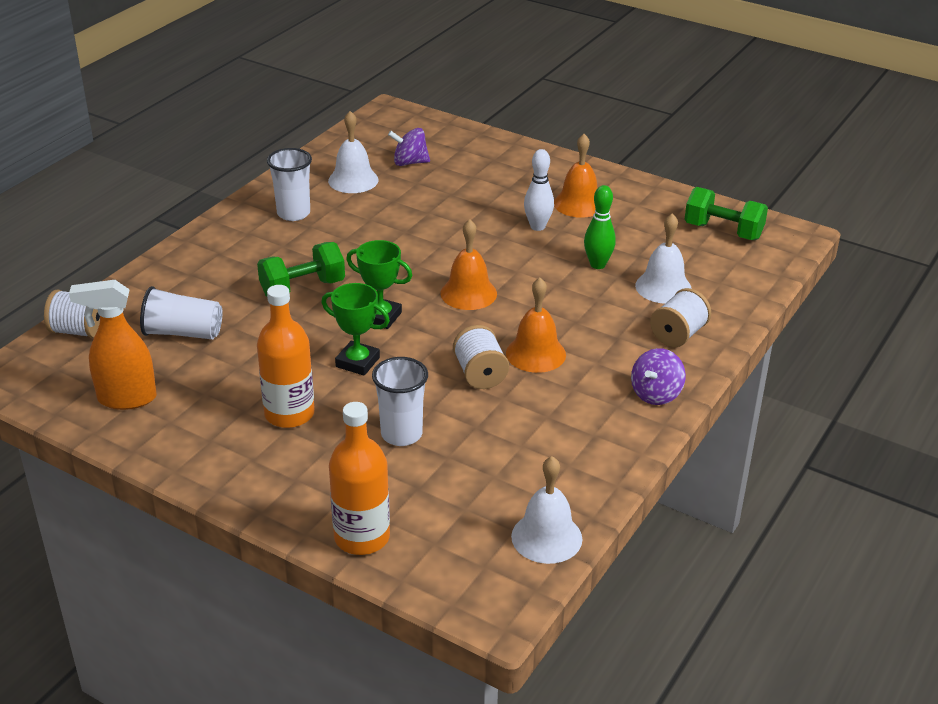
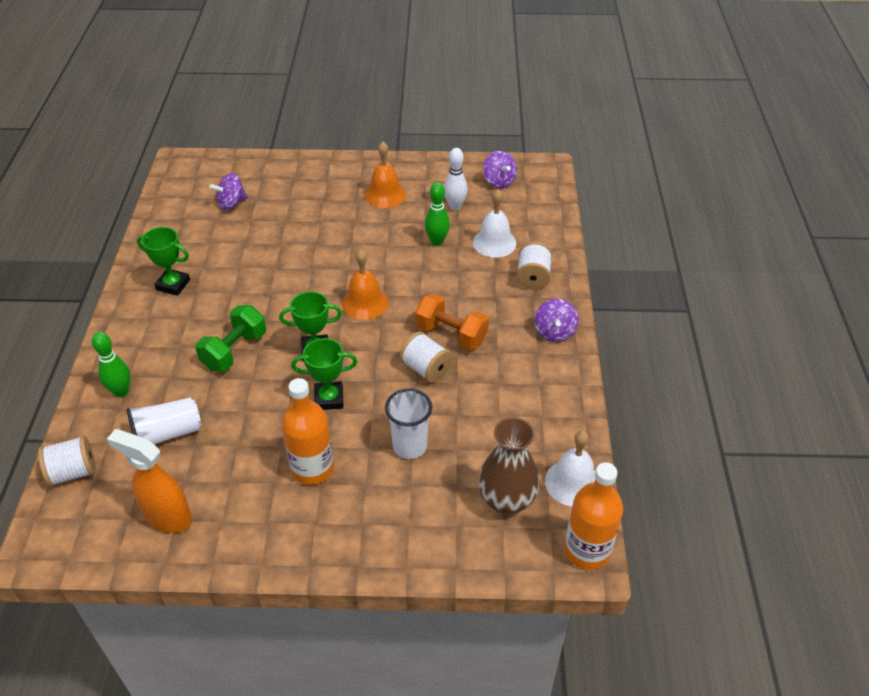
camera: 30 degrees left, 10 degrees up
(126, 399) = (168, 517): orange spray bottle -> orange spray bottle turned 60 degrees clockwise
(172, 284) = (121, 391): none -> green bowling pin
(293, 213) = (173, 285): white cup -> green trophy
(353, 180) = (198, 236): white bell -> none
(362, 537) = (449, 549): orange bottle -> orange bottle (587, 550)
(459, 522) = (506, 500): none -> brown vase
(536, 353) = (451, 334): orange bell -> orange dumbbell
(537, 226) = (371, 225): white bowling pin -> white bowling pin (455, 206)
(723, 231) = (499, 181): green dumbbell -> purple spinning top

